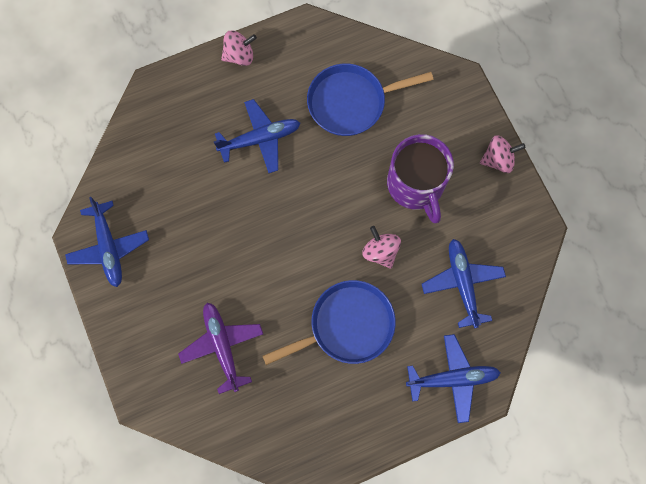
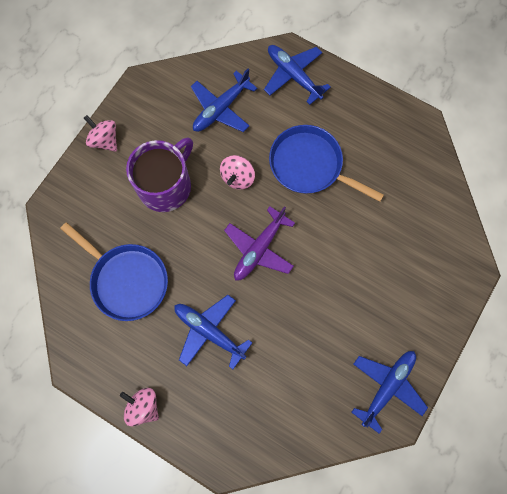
camera: 125 degrees left, 0 degrees up
(222, 346) = (391, 241): purple plane -> purple plane (259, 249)

